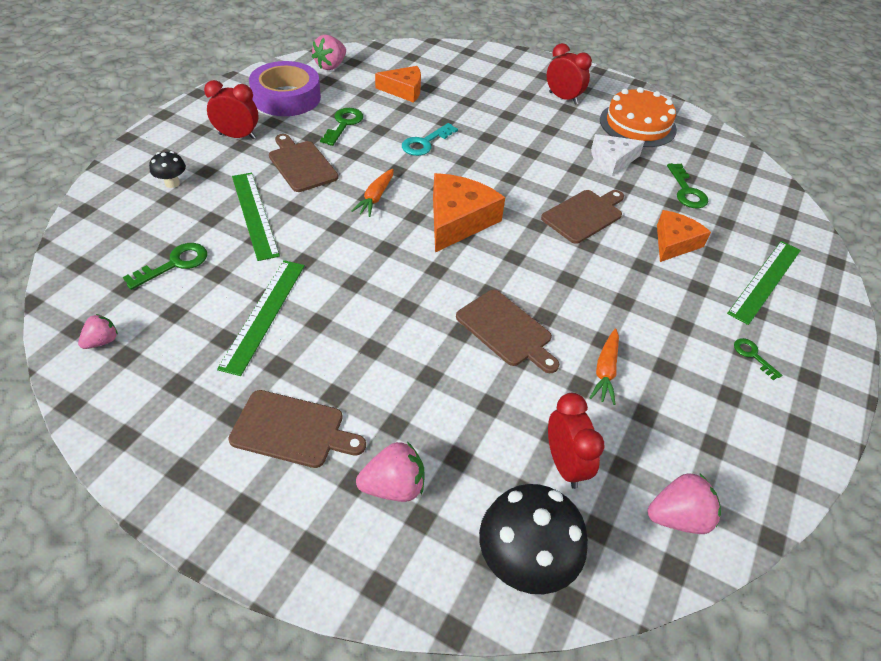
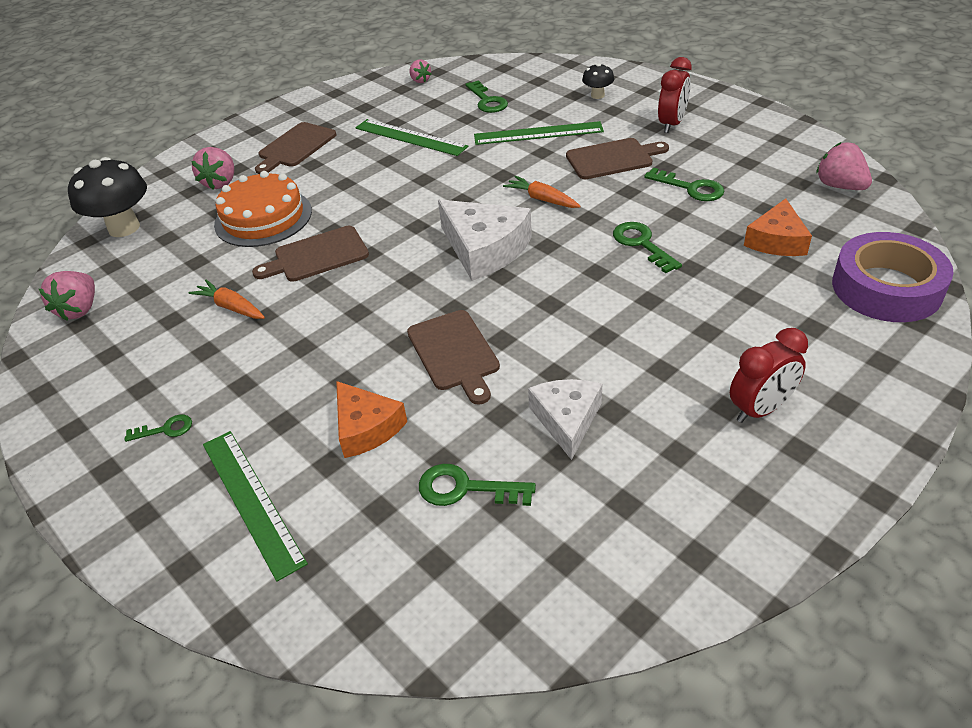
camera: 115 degrees right, 5 degrees down
(286, 97) = (754, 153): purple tape -> purple tape (886, 288)
(425, 143) = (641, 244): turquoise key -> green key
(458, 220) = (484, 249): orange cheese -> white cheese
(564, 464) = (170, 261): red clock -> none
(637, 124) = (666, 491): orange cake -> orange cake (263, 217)

